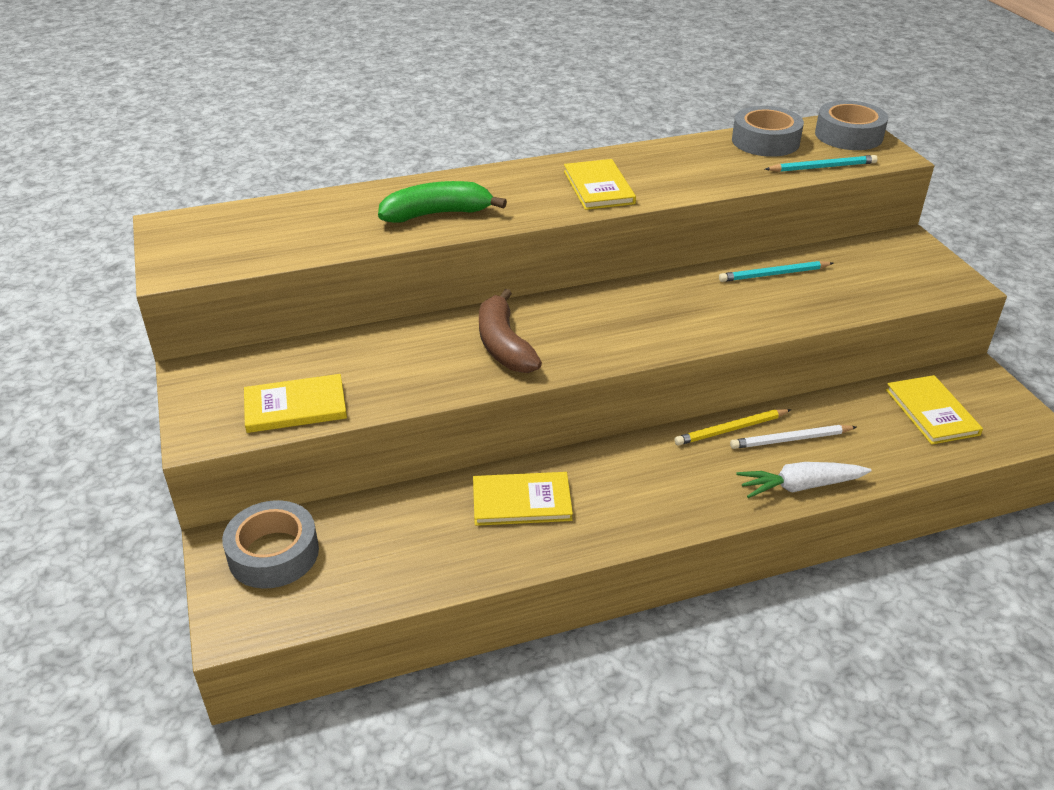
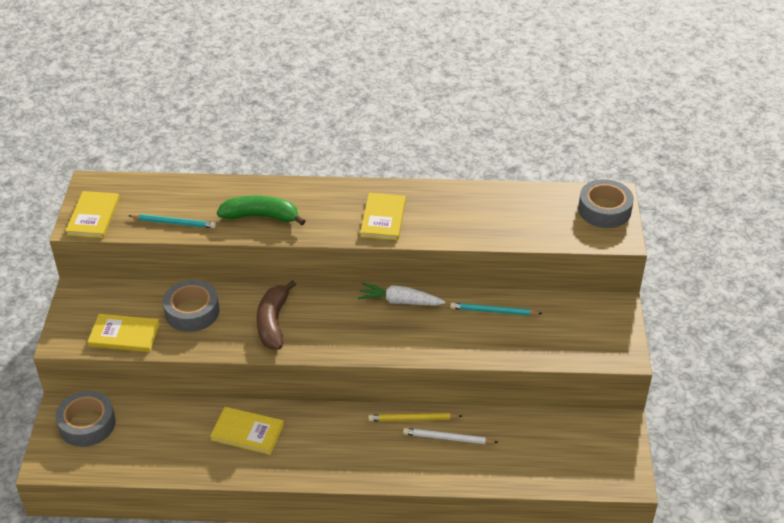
camera: 20 degrees right, 5 degrees up
(765, 141) = (535, 201): grey tape -> grey tape (192, 311)
(799, 486) = (429, 474): white carrot -> white carrot (399, 301)
(822, 167) = (558, 237): turquoise pencil -> turquoise pencil (174, 223)
(931, 412) = (562, 445): yellow book -> yellow book (93, 216)

